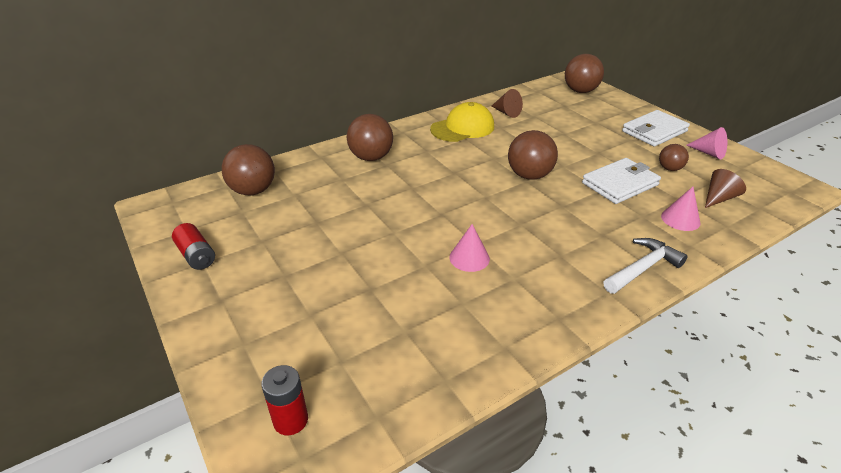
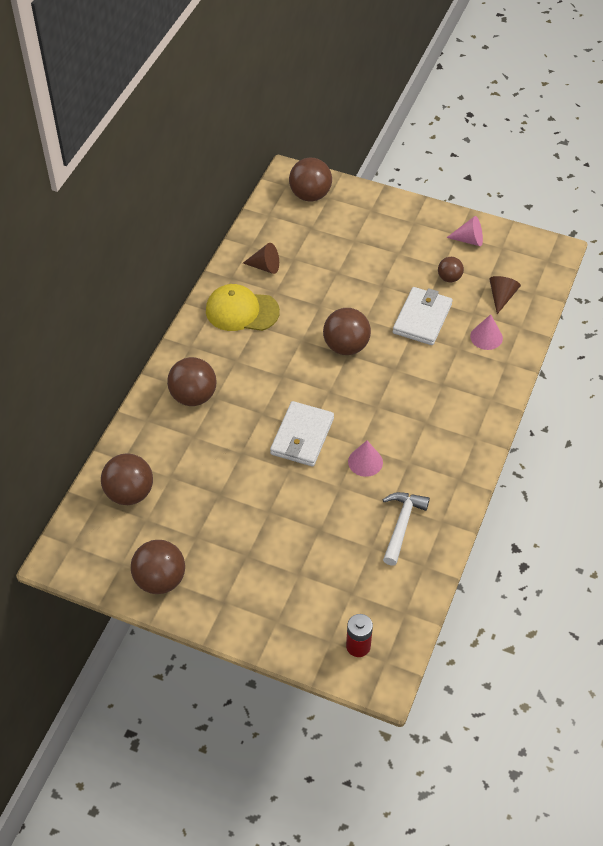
camera: 35 degrees left, 15 degrees up
(196, 255) = (160, 580): red battery -> brown ball
(462, 128) = (242, 311): yellow cap -> yellow cap turned 105 degrees counterclockwise
(642, 268) = (486, 403): white hammer -> white hammer (401, 524)
(654, 131) = (411, 230): white wallet -> white wallet (302, 436)

